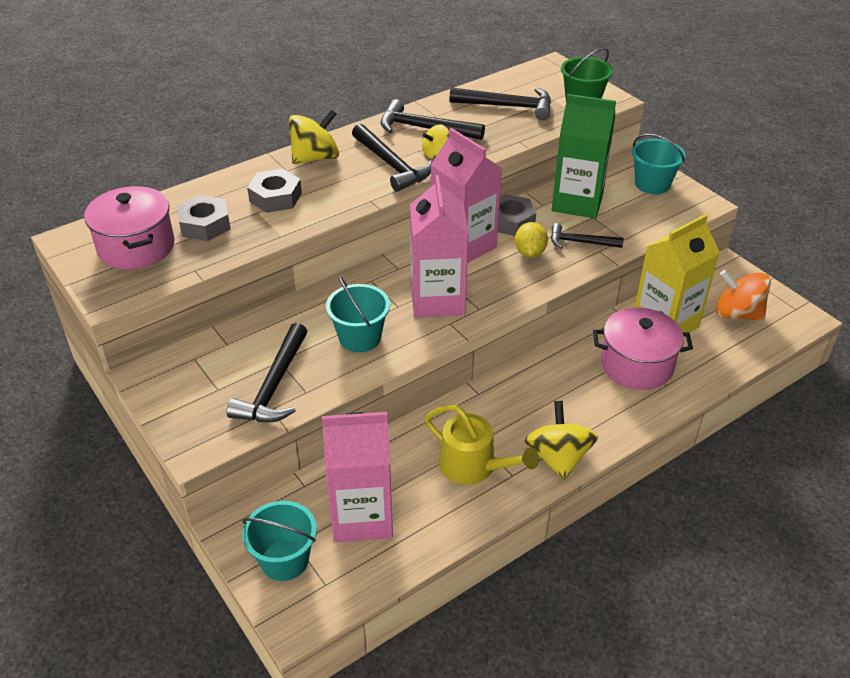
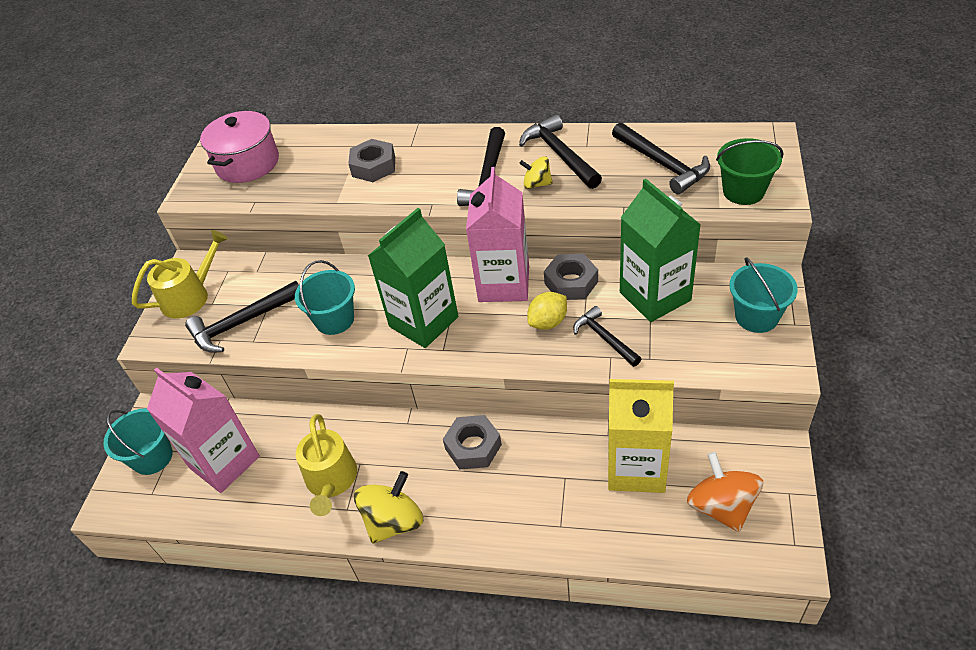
camera: 50 degrees right, 5 degrees up
(185, 396) = (190, 296): none -> yellow watering can
(205, 225) = (304, 167): grey nut -> grey nut (473, 447)
(315, 158) = (443, 144): yellow spinning top -> none
(437, 300) = (423, 322): pink carton -> green carton
(636, 365) = (558, 488): pink pot -> none

